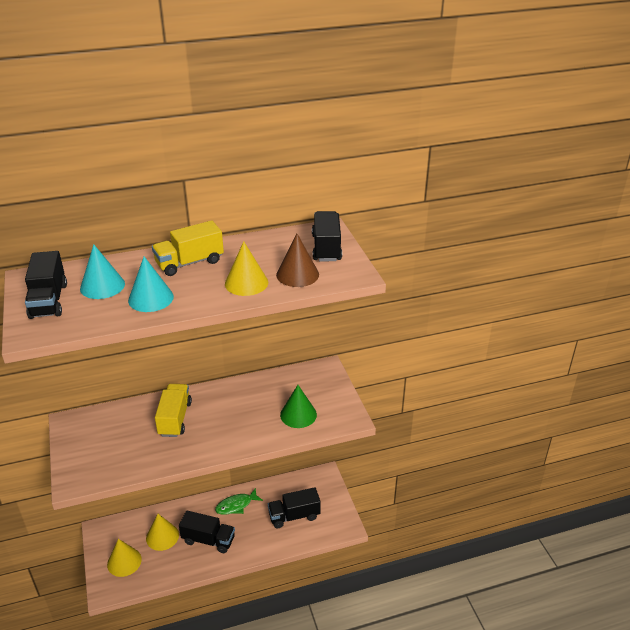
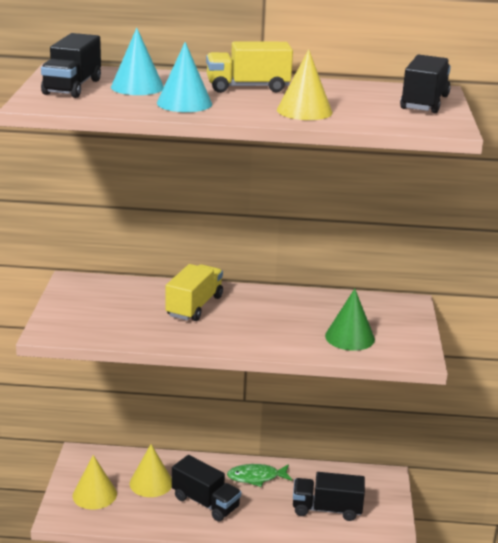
camera: 20 degrees right, 10 degrees down
(297, 274) = (372, 115): brown cone -> none

